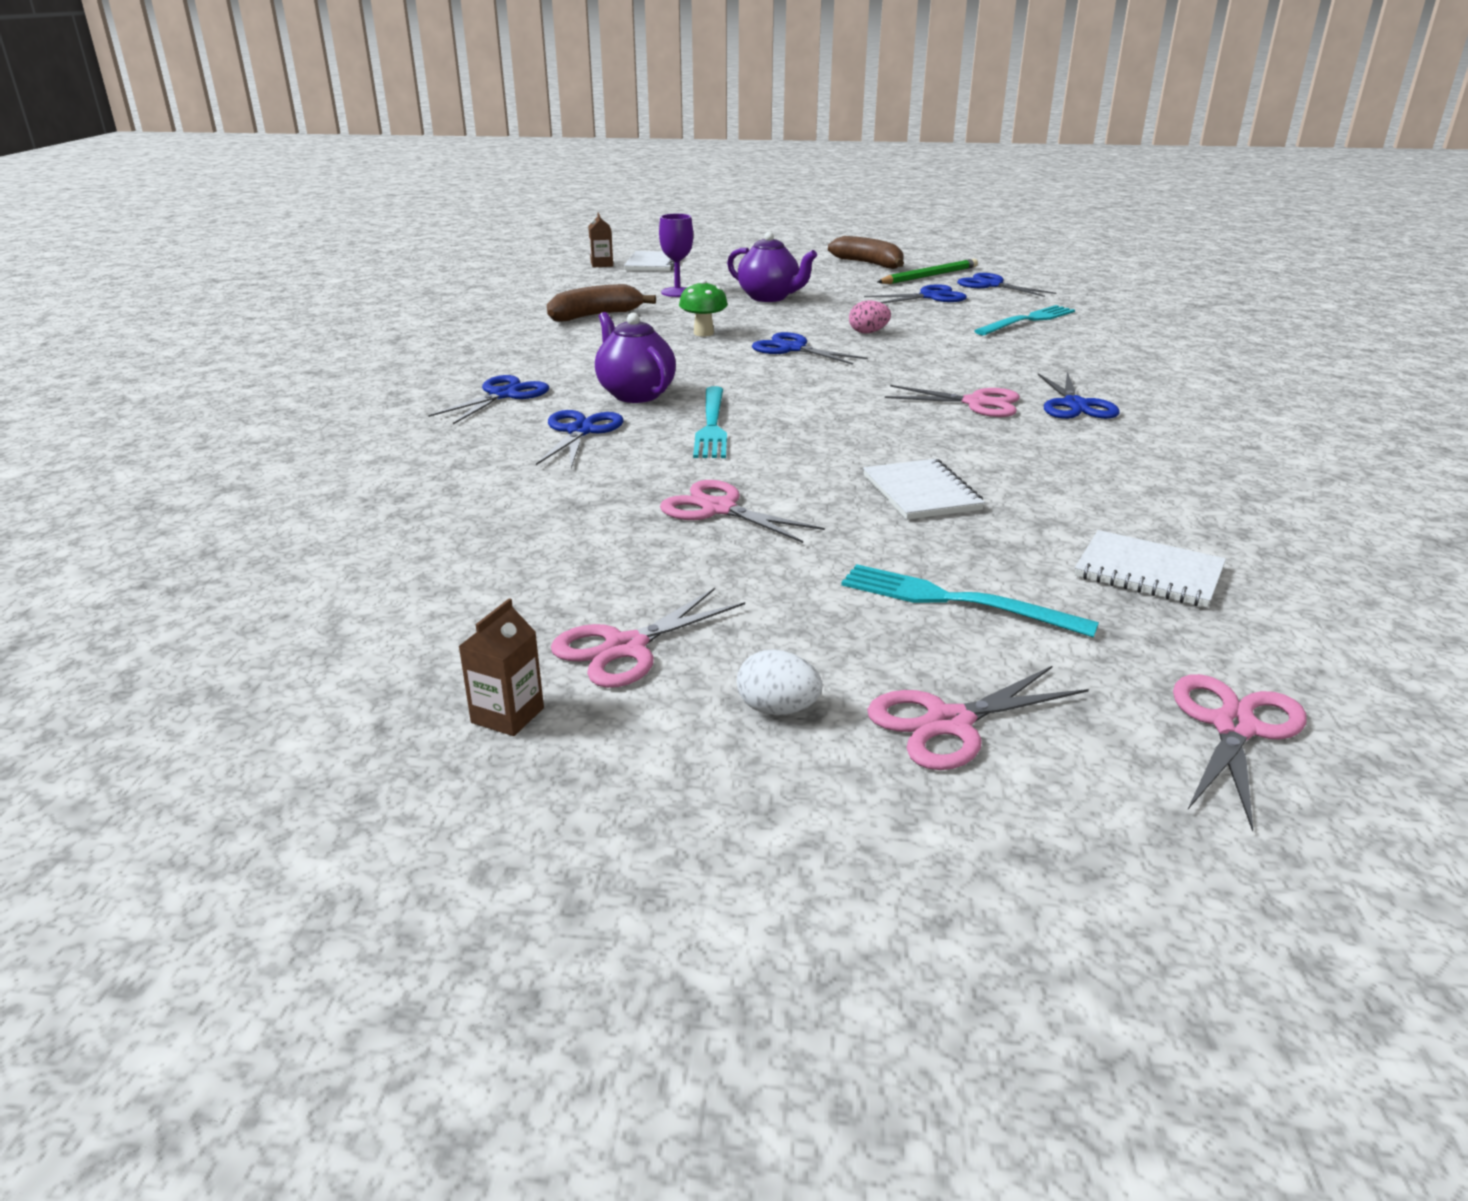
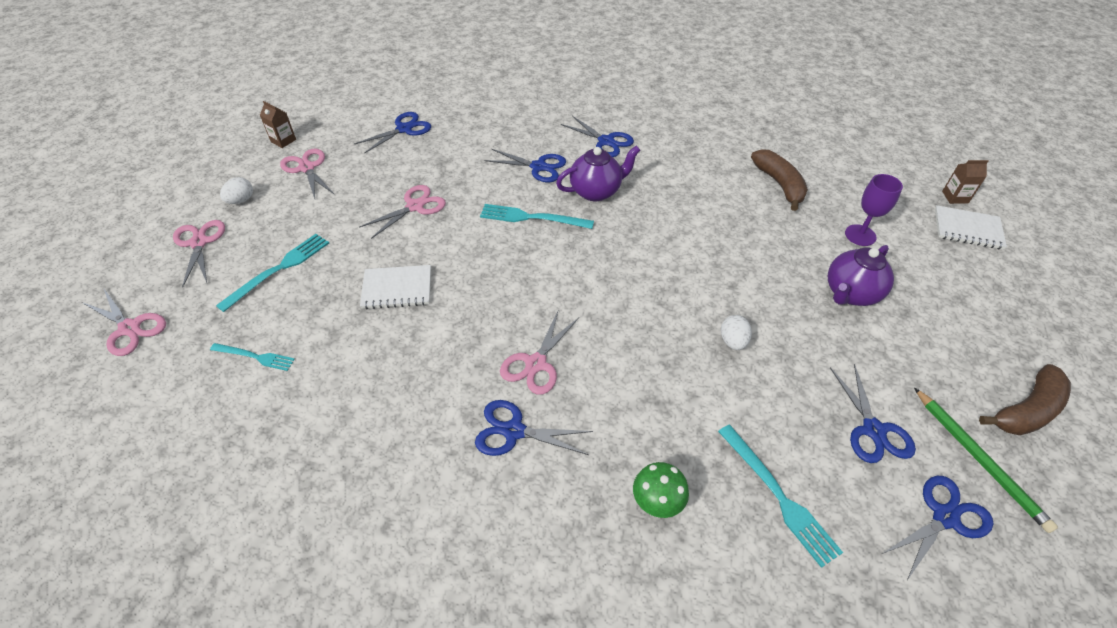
camera: 100 degrees right, 20 degrees up
(703, 333) = (732, 237): green mushroom -> green mushroom (656, 503)
(793, 349) = (687, 282): blue scissors -> blue scissors (404, 129)
(868, 332) = (733, 341): pink egg -> white egg
(1148, 573) = (255, 357): white notebook -> turquoise fork

